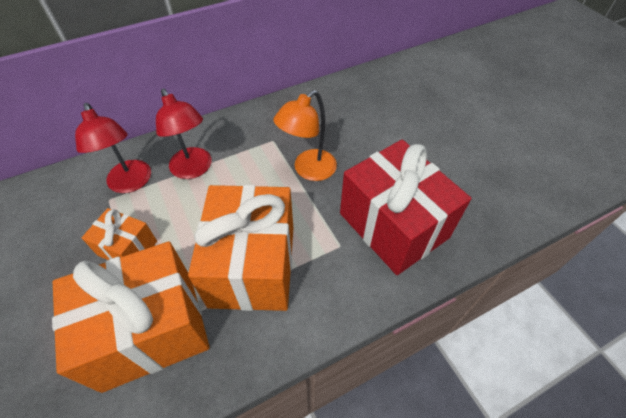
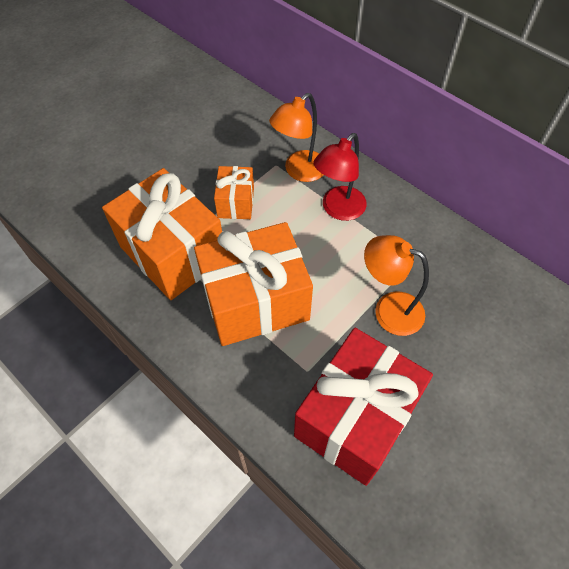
camera: 70 degrees right, 5 degrees up
(131, 183) = (299, 171): red lamp -> orange lamp

